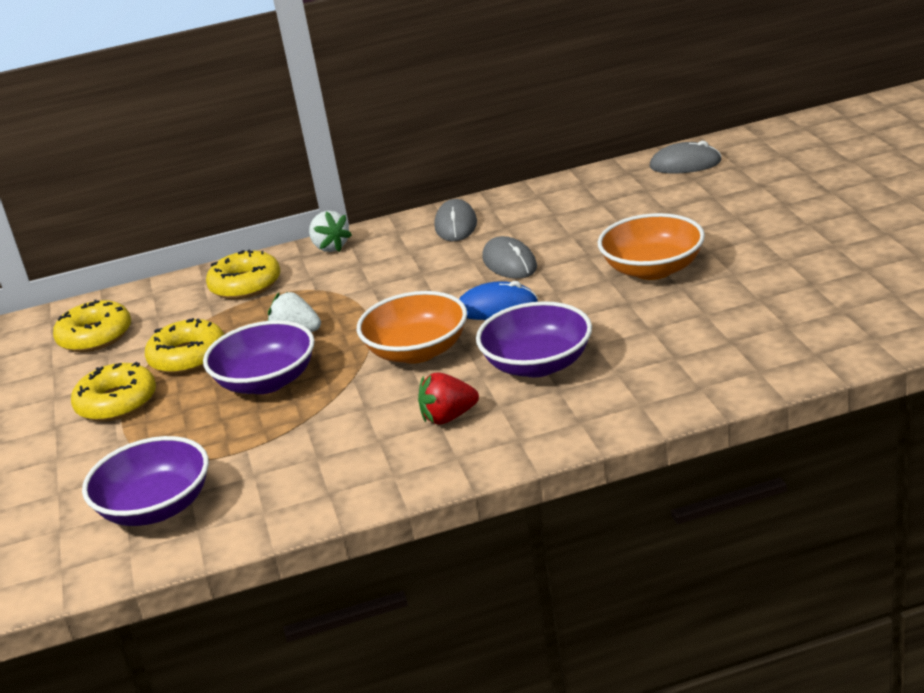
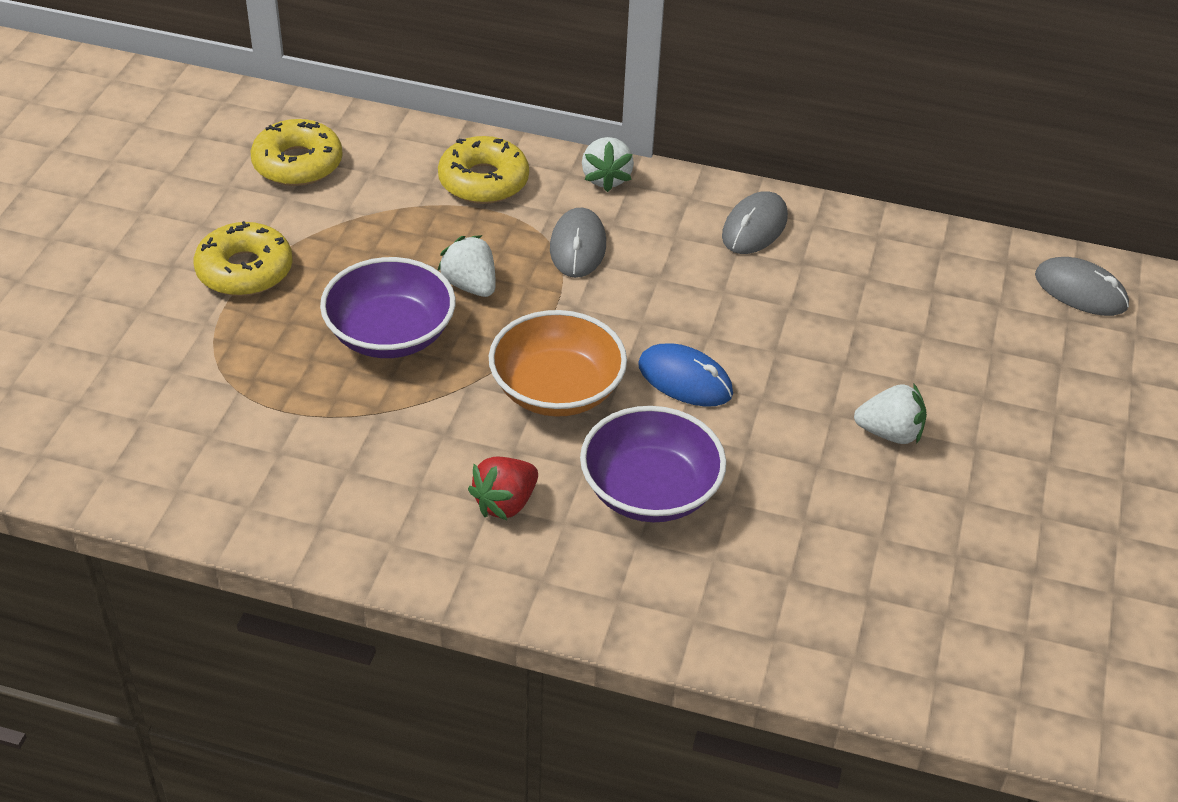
camera: 25 degrees right, 15 degrees up
(156, 507) = (169, 434): purple bowl -> none
(188, 357) = (352, 250): yellow donut -> none
(448, 417) = (505, 503): red strawberry -> red strawberry turned 60 degrees counterclockwise
(509, 263) = (756, 322): grey mouse -> grey mouse (578, 247)
(653, 269) = (890, 433): orange bowl -> white strawberry

